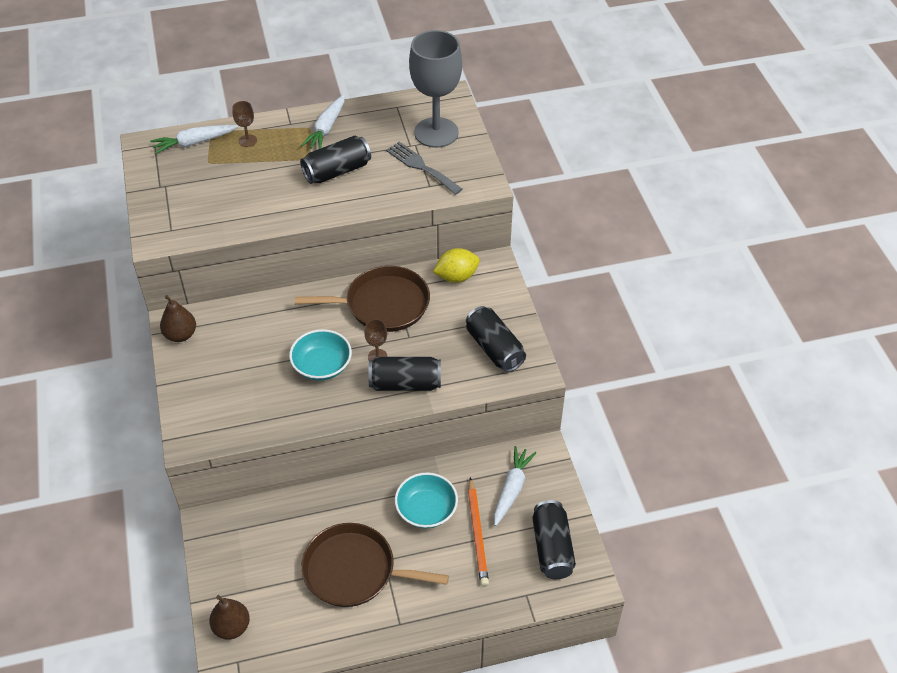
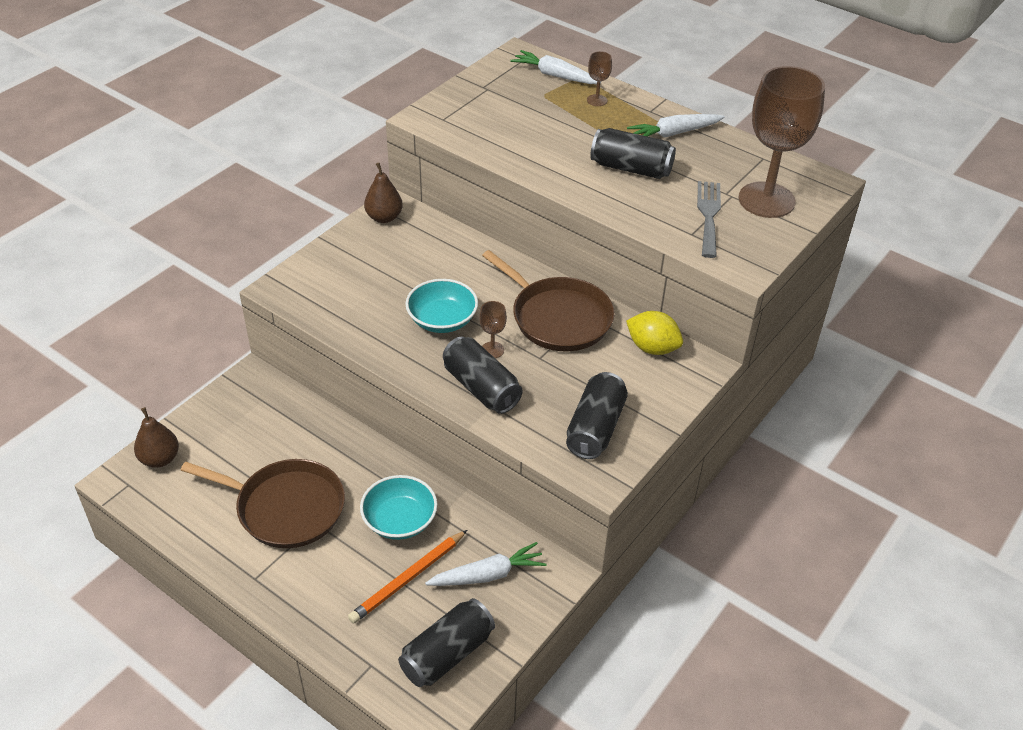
camera: 50 degrees right, 5 degrees down
(354, 570) = (286, 507): brown pan -> brown pan turned 135 degrees clockwise
(436, 132) = (766, 200): grey goblet -> brown goblet

